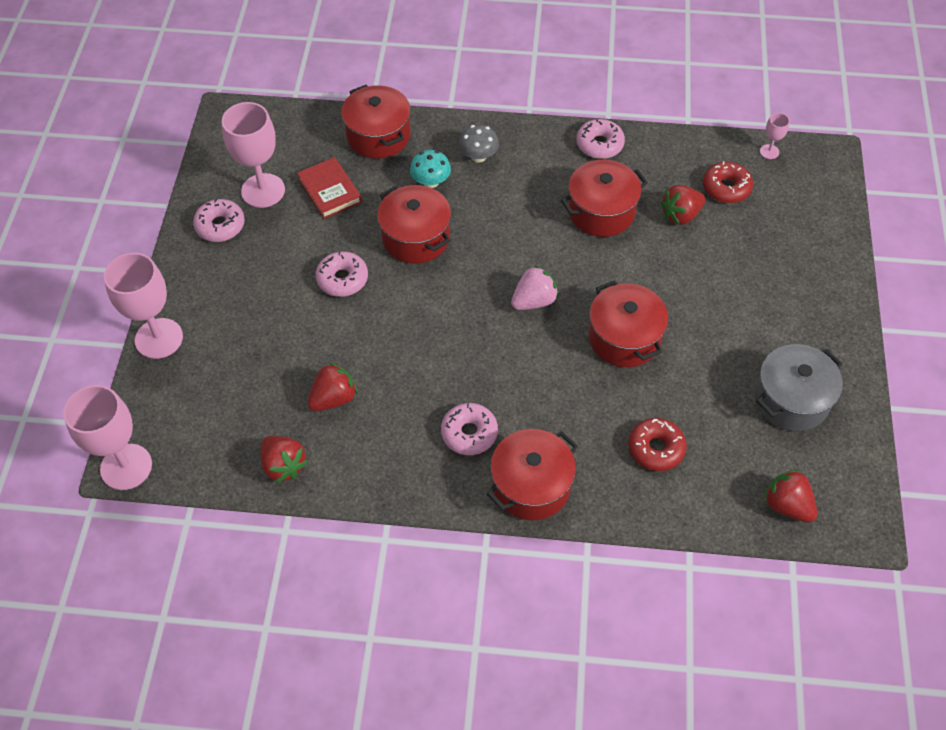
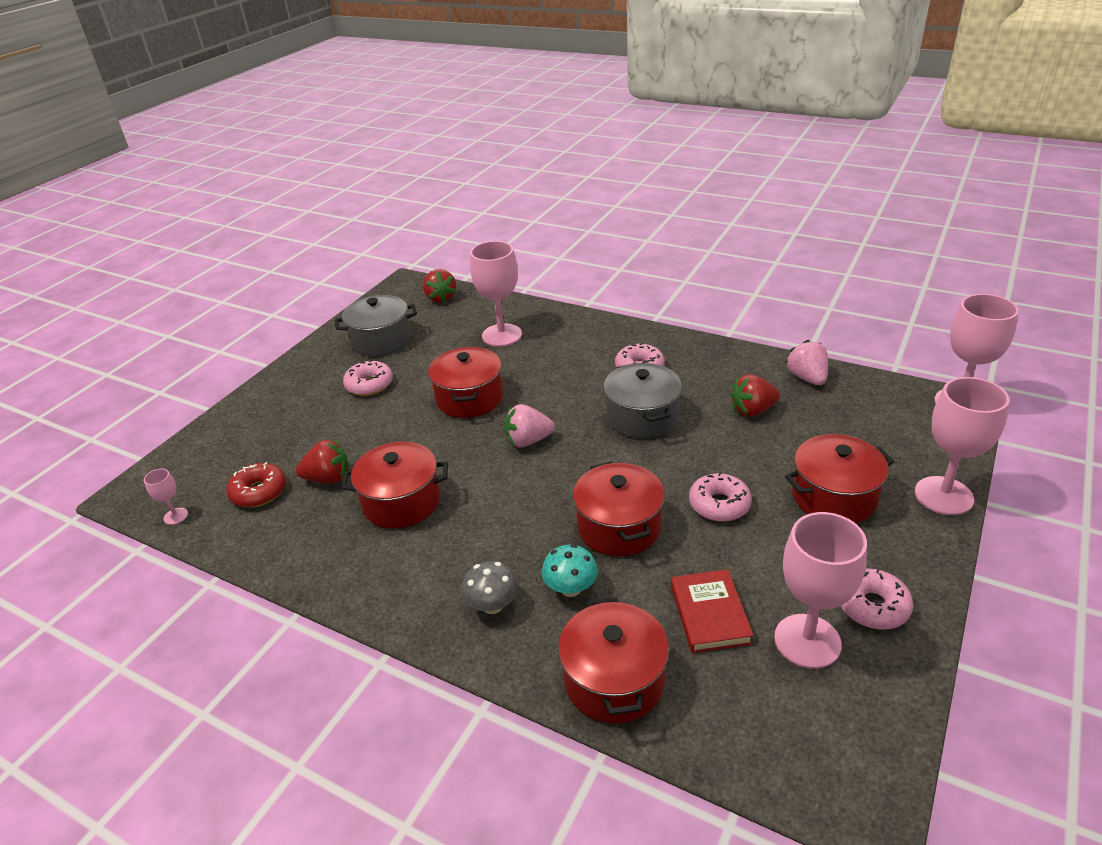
camera: 155 degrees left, 20 degrees down
(283, 465) = (807, 378): red strawberry -> pink strawberry
(440, 359) = (642, 417): none -> grey pot
(531, 486) = (607, 334): red pot -> red pot (834, 497)
(599, 144) = (338, 577): pink donut -> pink donut (369, 385)
(656, 448) = (502, 335): red donut -> pink goblet

